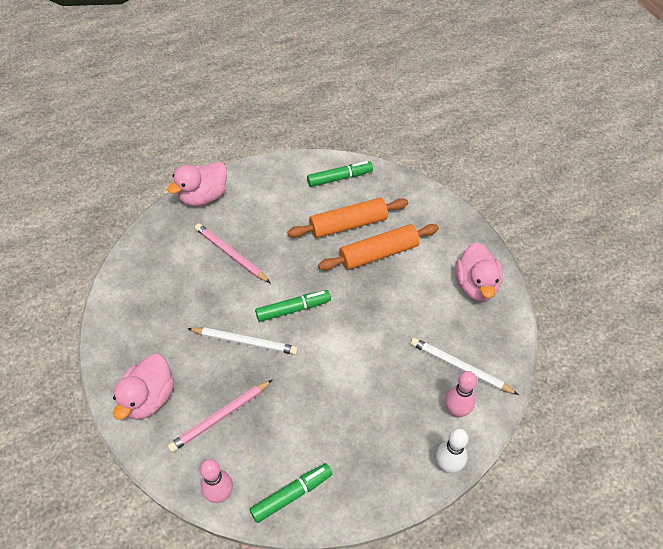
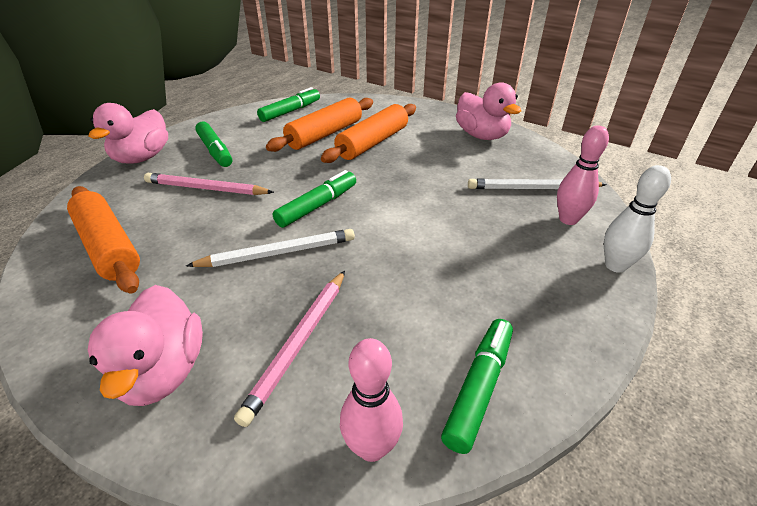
camera: 30 degrees left, 15 degrees down
(153, 286) = (109, 247): none -> orange rolling pin
(256, 210) = (215, 151): none -> green marker

